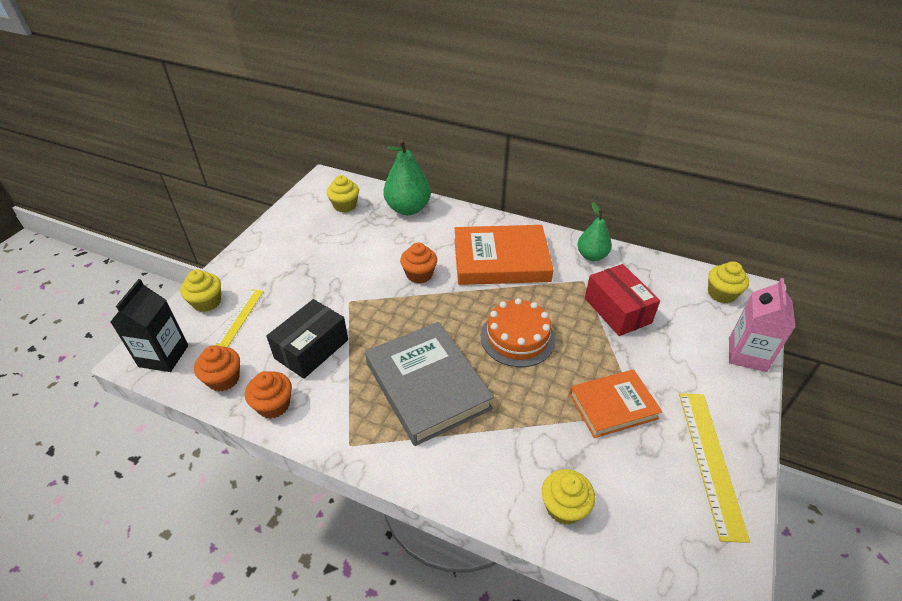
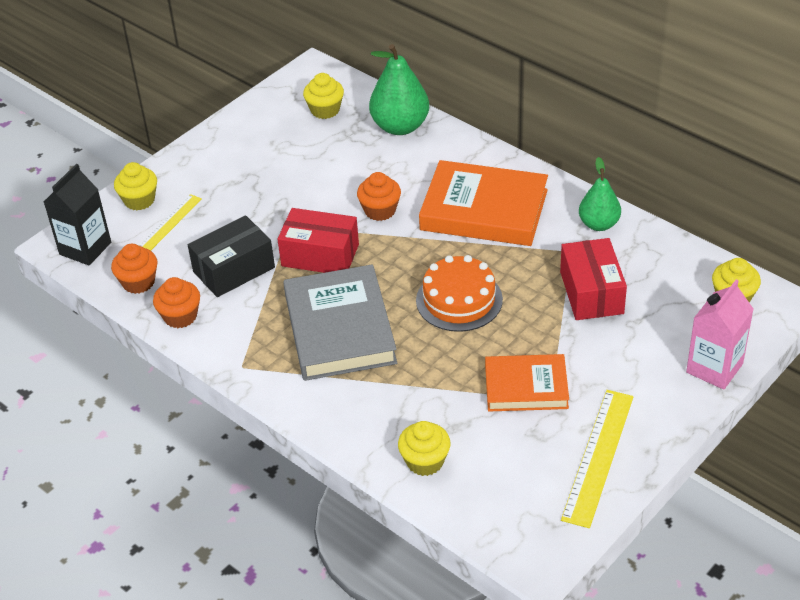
camera: 20 degrees right, 0 degrees up
(384, 321) = (320, 255): none -> red box

